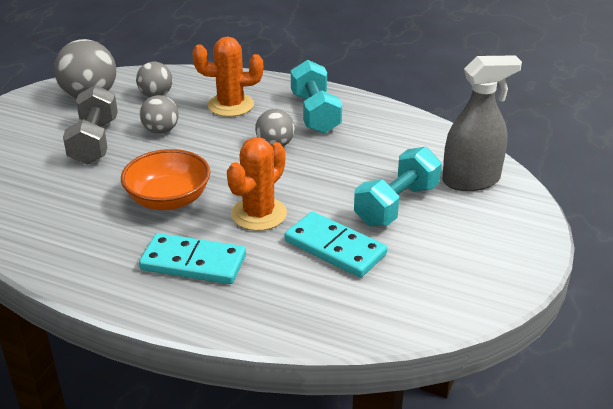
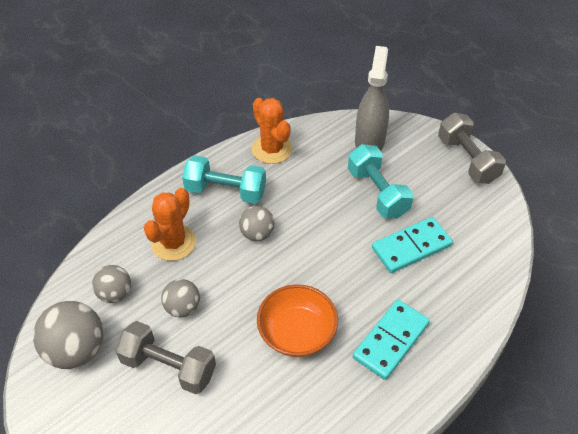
camera: 65 degrees left, 15 degrees up
(259, 214) = (348, 278): orange cactus -> orange cactus (272, 149)
(518, 262) = (467, 160): none -> grey dumbbell

